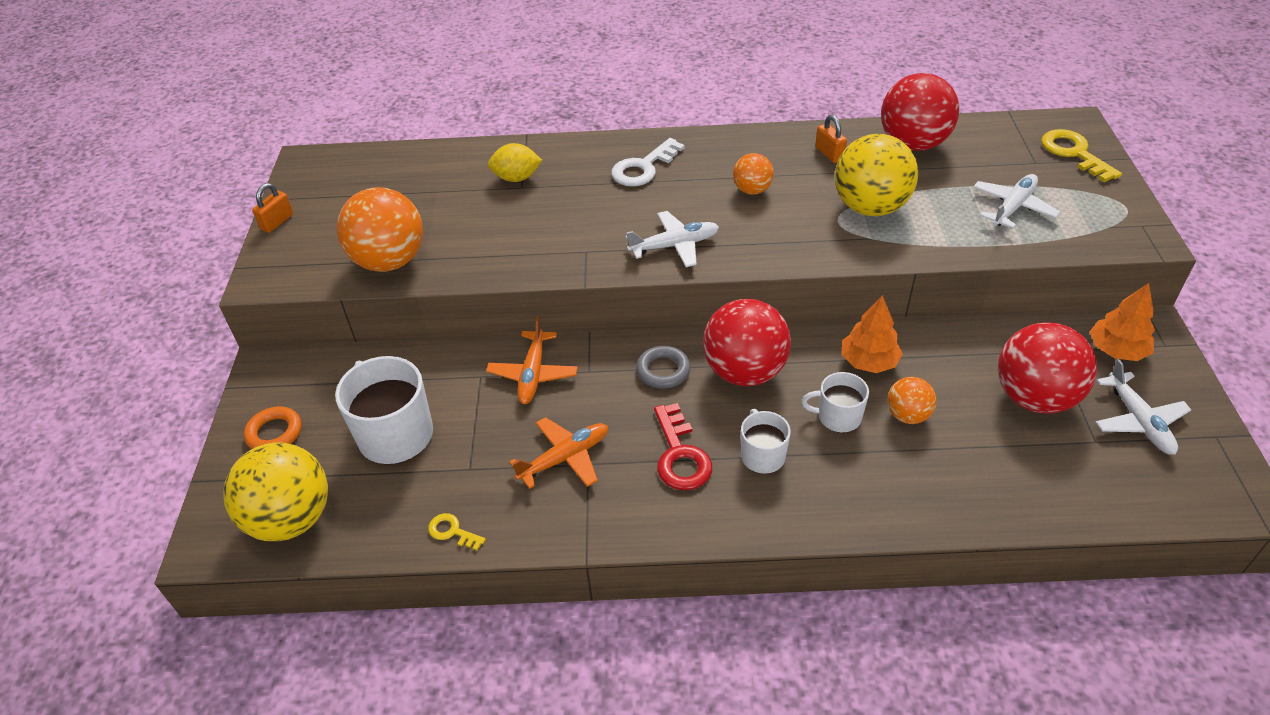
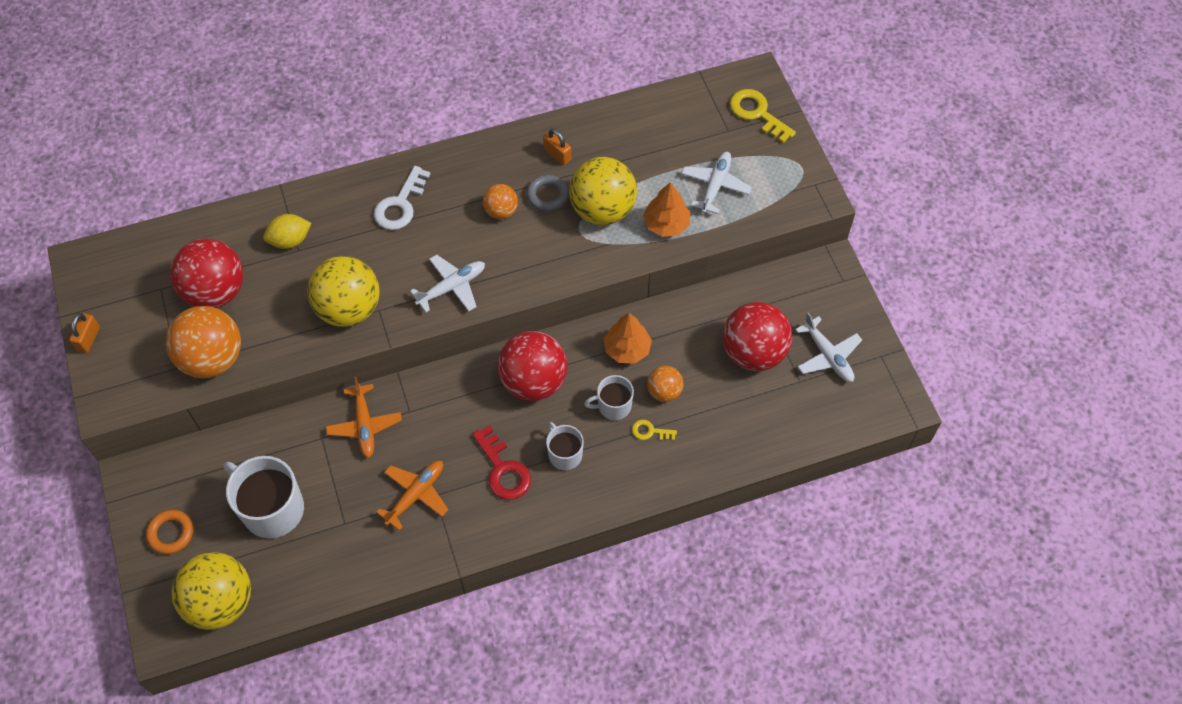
camera: 20 degrees left, 15 degrees up
(452, 531) = (351, 578): yellow key -> yellow key (650, 431)
(553, 244) = (349, 309): none -> yellow ball
(663, 370) = (469, 396): grey ring -> grey ring (547, 195)
(913, 144) = (625, 128): red ball -> red ball (215, 292)
(1116, 350) = (808, 294): orange tree -> orange tree (666, 224)

